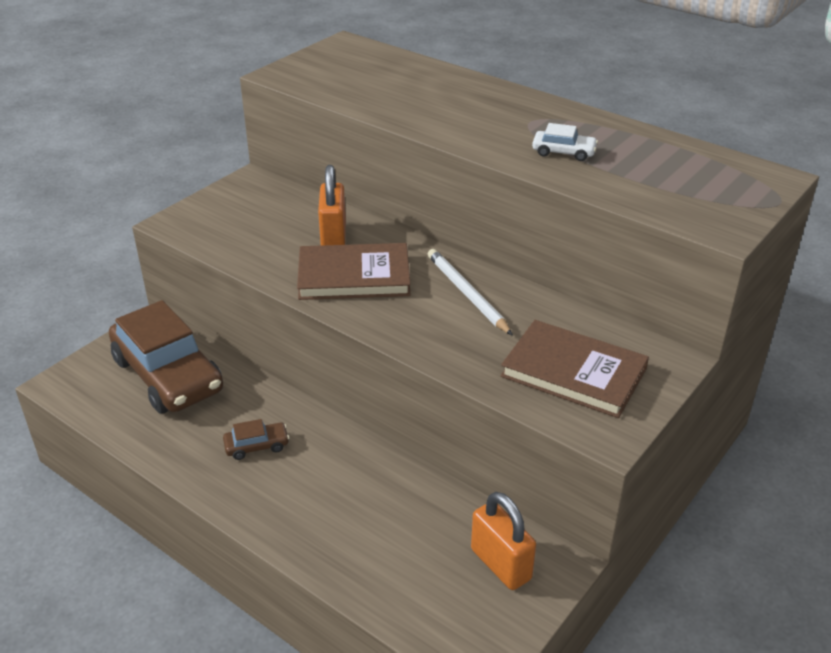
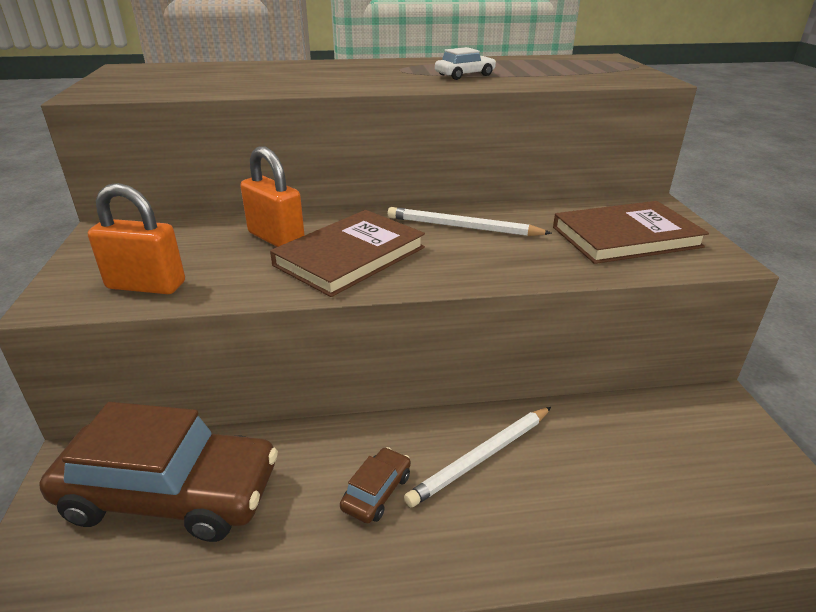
camera: 45 degrees left, 5 degrees down
(337, 471) = (482, 457): none -> white pencil
(500, 564) = (699, 432): orange padlock -> orange padlock (146, 285)

